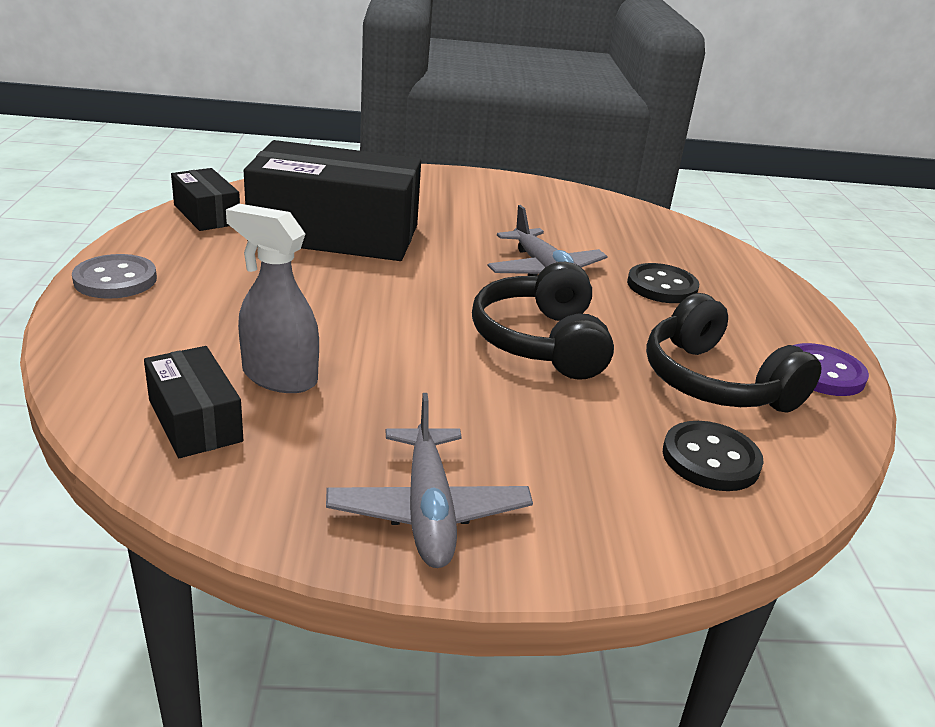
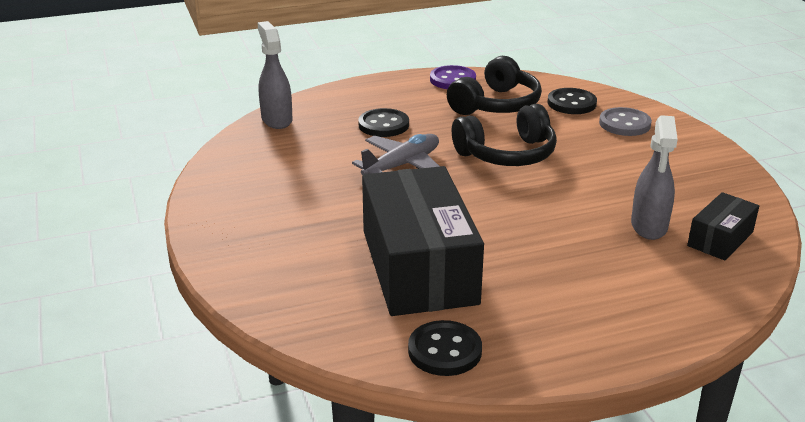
camera: 105 degrees left, 0 degrees up
(115, 280) = (616, 342): grey button -> grey button (624, 124)
(207, 214) = (444, 351): black box -> black button
(428, 510) = (695, 160): grey plane -> none
(692, 236) = (276, 120): none -> grey spray bottle

